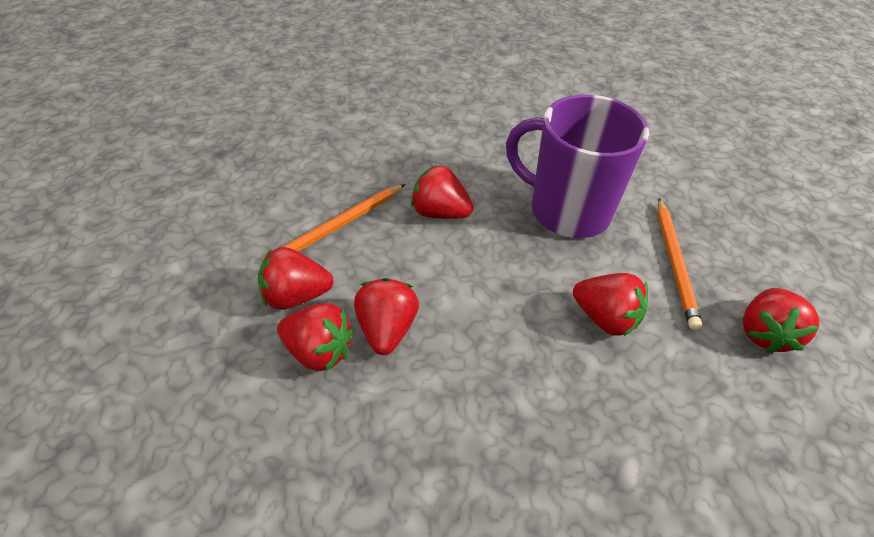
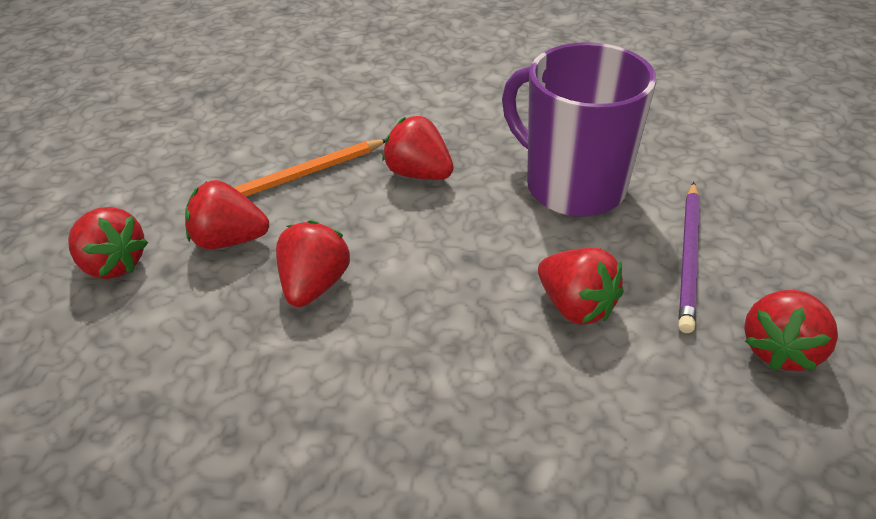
camera: 15 degrees right, 5 degrees down
(319, 351) = (234, 297): red strawberry -> red strawberry (114, 264)
(675, 263) = (689, 257): orange pencil -> purple pencil

